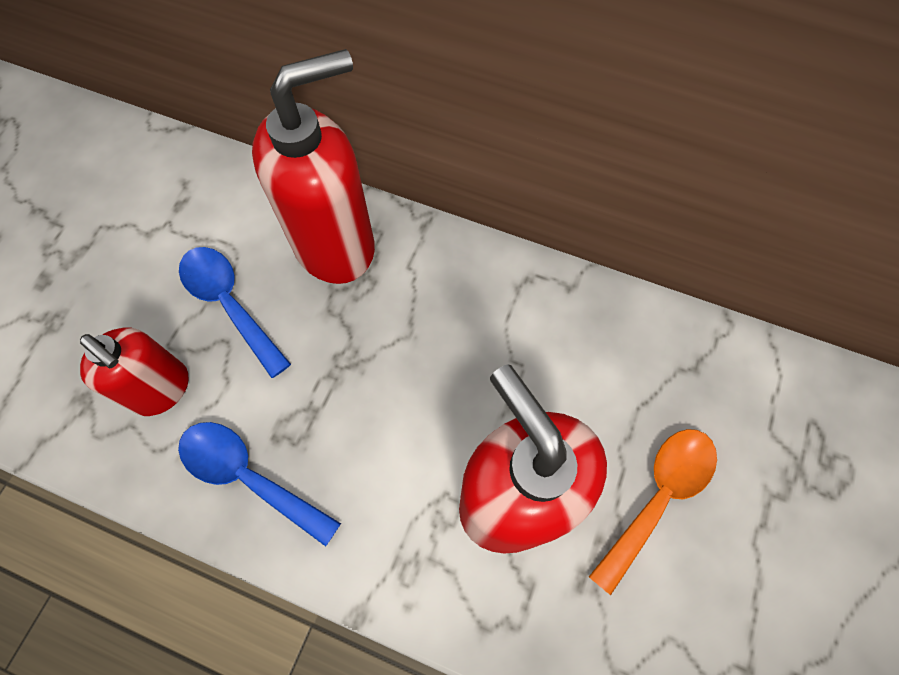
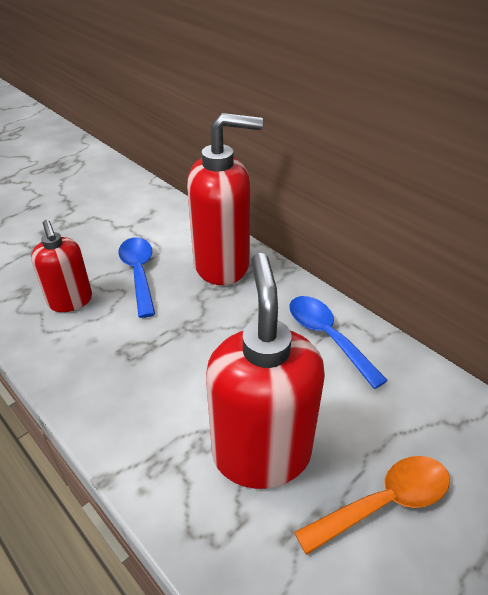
camera: 25 degrees right, 25 degrees down
(249, 476) = (89, 365): blue spoon -> blue spoon (327, 337)

